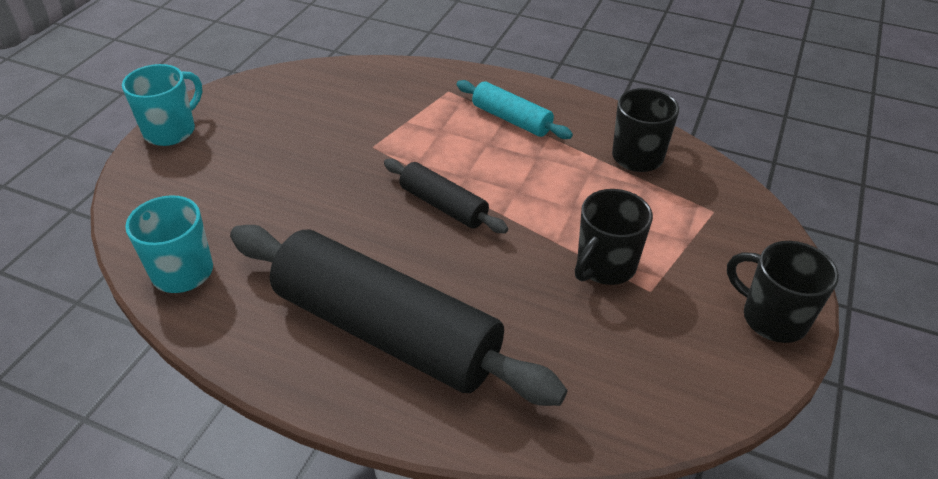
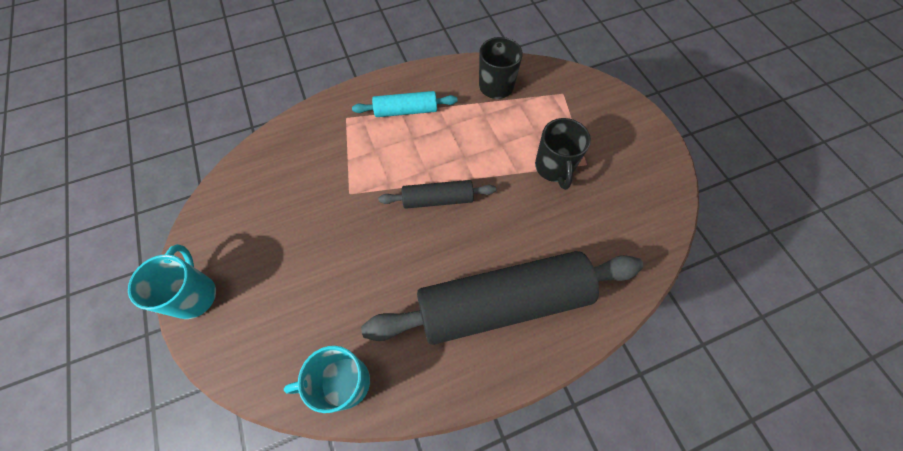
camera: 45 degrees left, 20 degrees up
(772, 318) = (645, 135): black mug -> none

